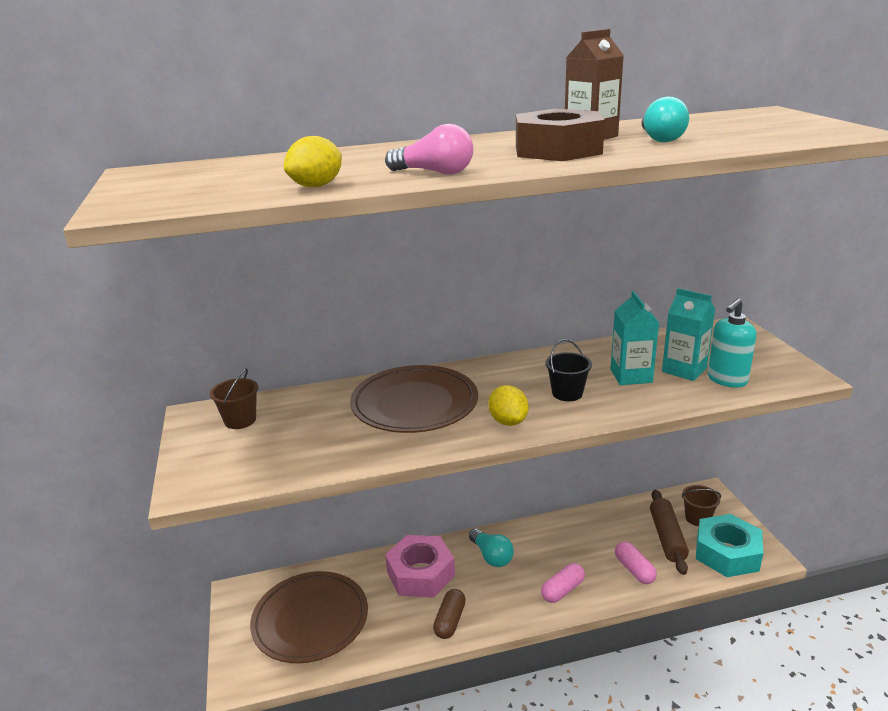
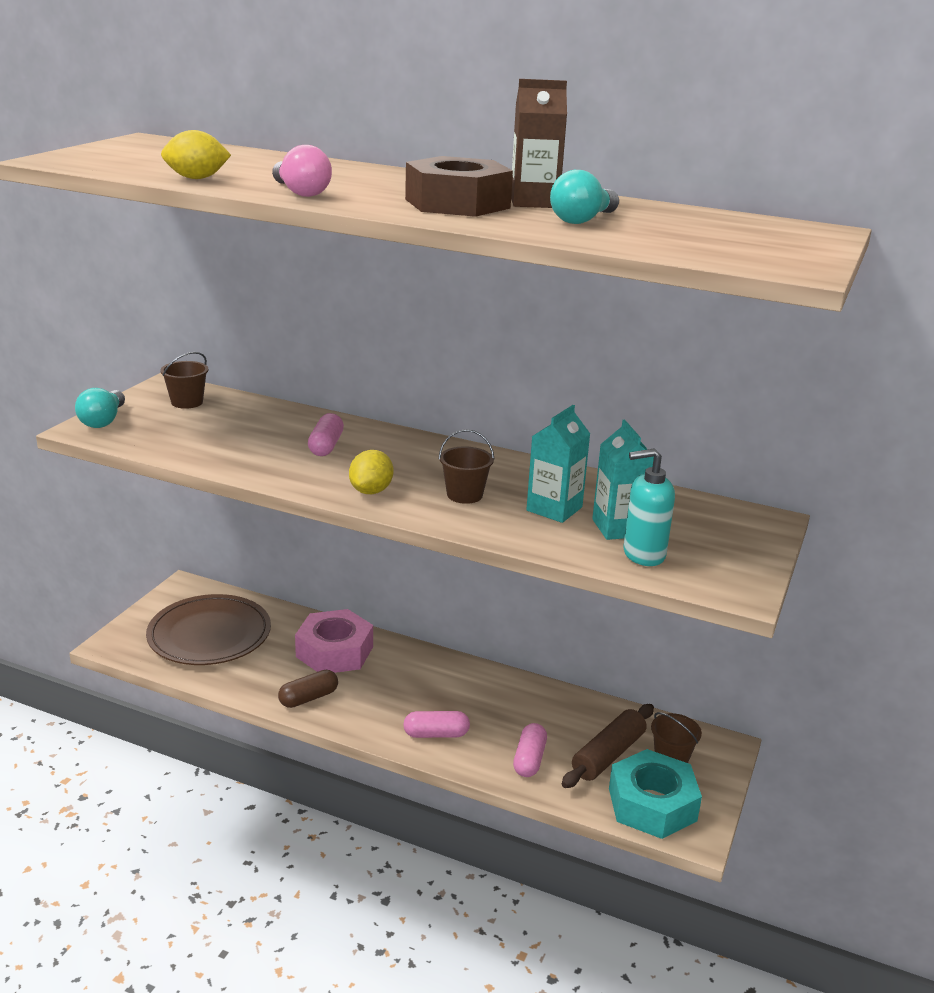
camera: 35 degrees right, 0 degrees up
(414, 403) = (326, 446): brown plate -> pink capsule
(491, 556) = (413, 673): turquoise light bulb -> turquoise light bulb (103, 421)
(567, 393) = (464, 495): black bucket -> brown bucket

